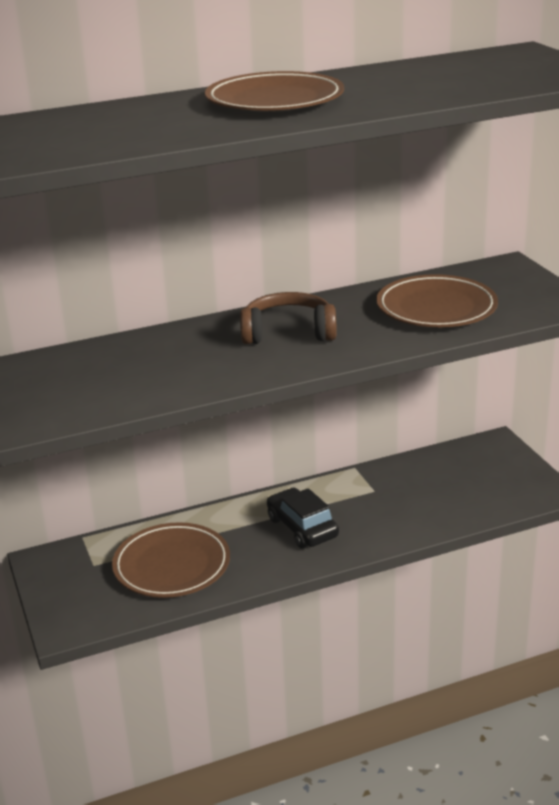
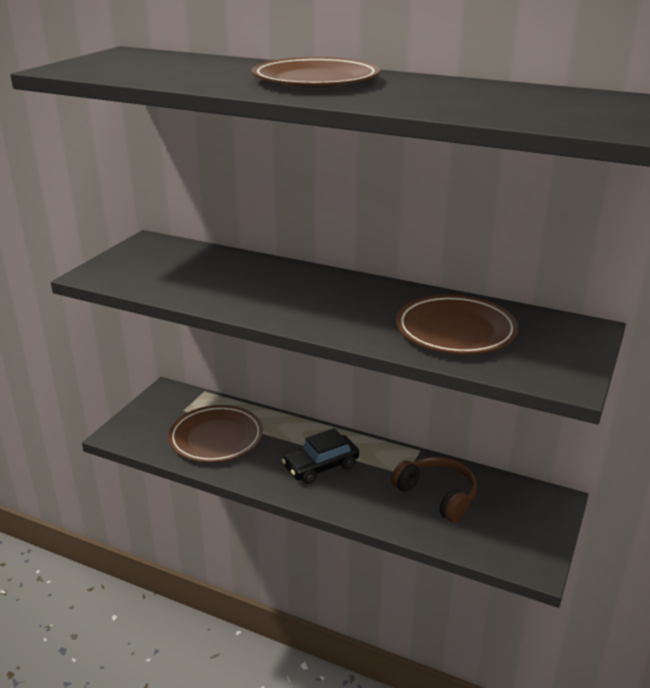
camera: 45 degrees right, 0 degrees up
(288, 332) = (323, 295): brown headphones -> brown headphones (437, 495)
(302, 527) = (321, 466): black car -> black car turned 135 degrees counterclockwise

